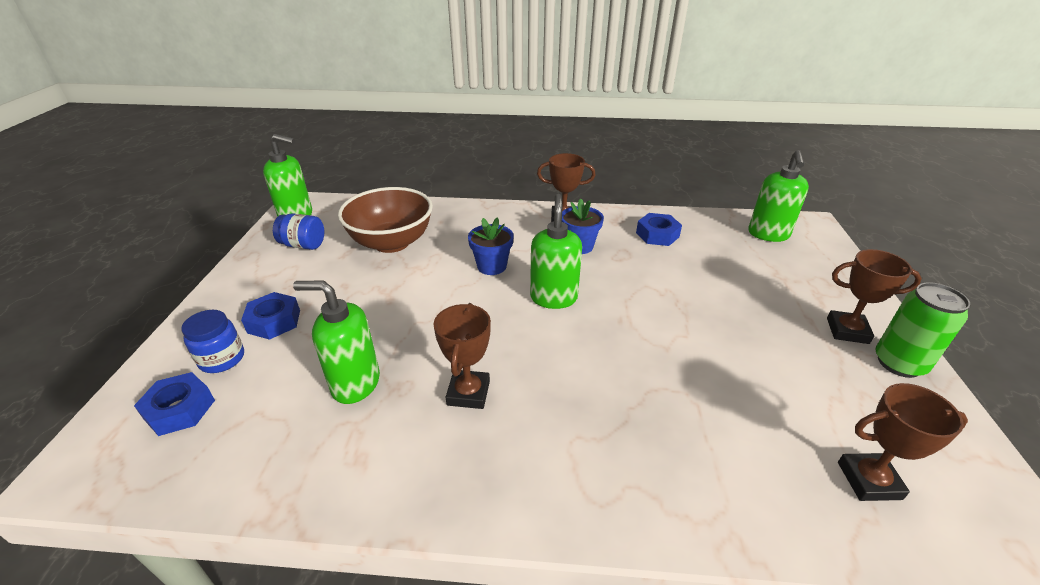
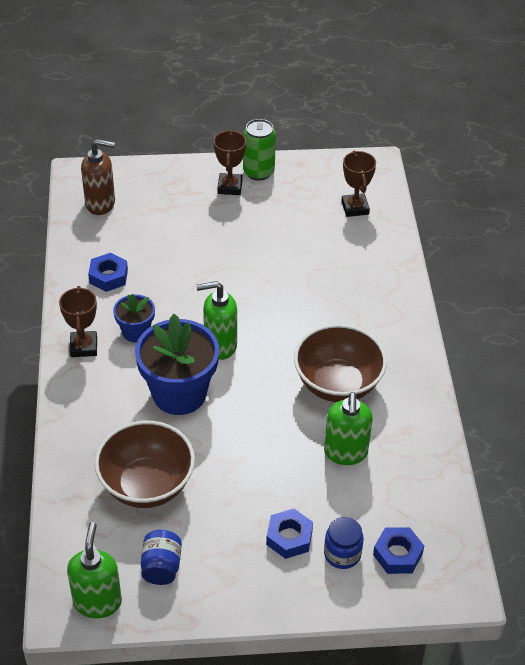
camera: 100 degrees left, 10 degrees up
(468, 393) = (337, 384): brown trophy -> brown bowl
(492, 266) = (179, 394): blue flower pot -> blue flower pot, size x1.91
(768, 234) = (101, 204): green soap dispenser -> brown soap dispenser

